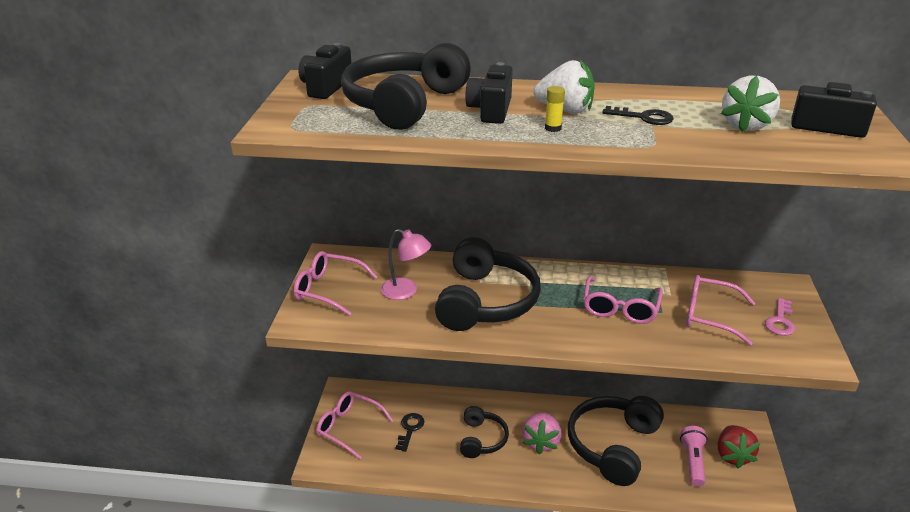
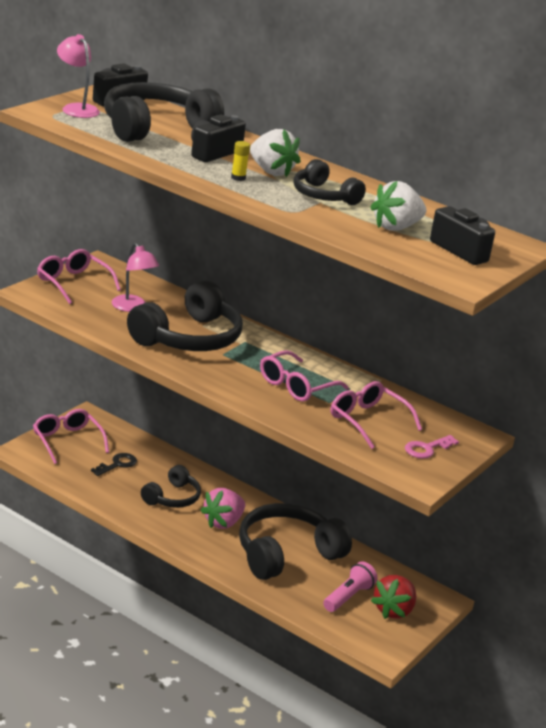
camera: 25 degrees right, 5 degrees down
(304, 111) = (76, 108): none -> pink lamp
(643, 117) = (323, 196): black key -> black headphones

